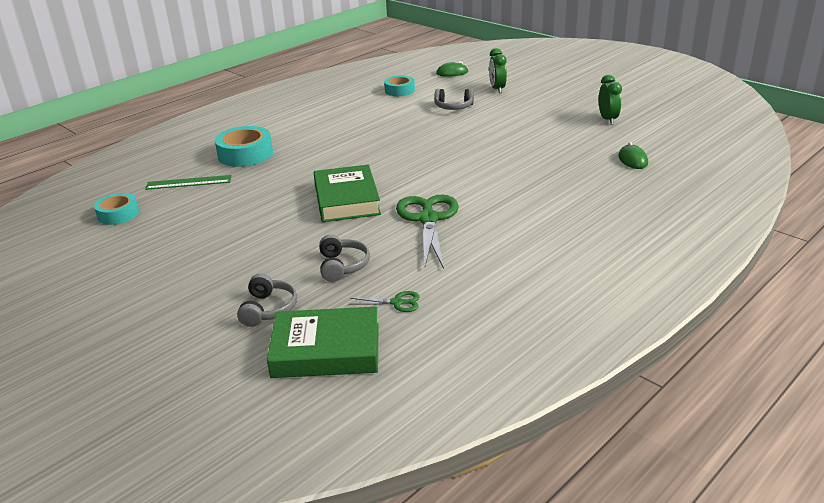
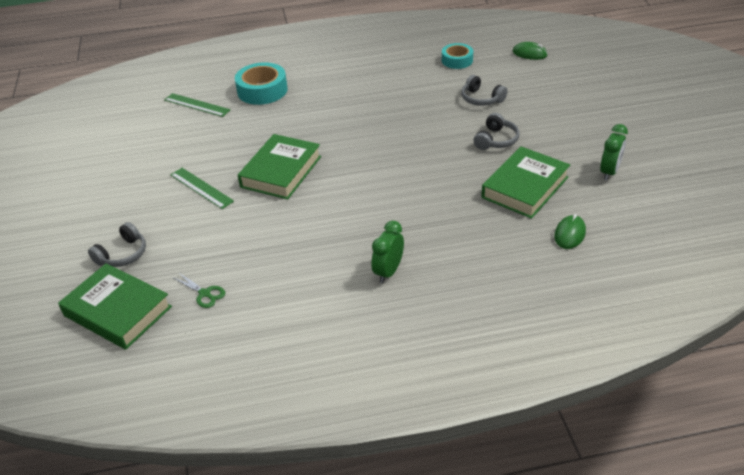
camera: 35 degrees right, 10 degrees up
(118, 214) = (126, 118): turquoise tape -> none
(282, 235) = (201, 188): none -> green ruler
(342, 266) = (208, 238): grey headphones -> grey headphones (496, 140)
(428, 219) = (316, 221): green scissors -> none
(497, 89) = (547, 90): green clock -> green clock (388, 272)
(563, 145) = (524, 187): none -> green book

